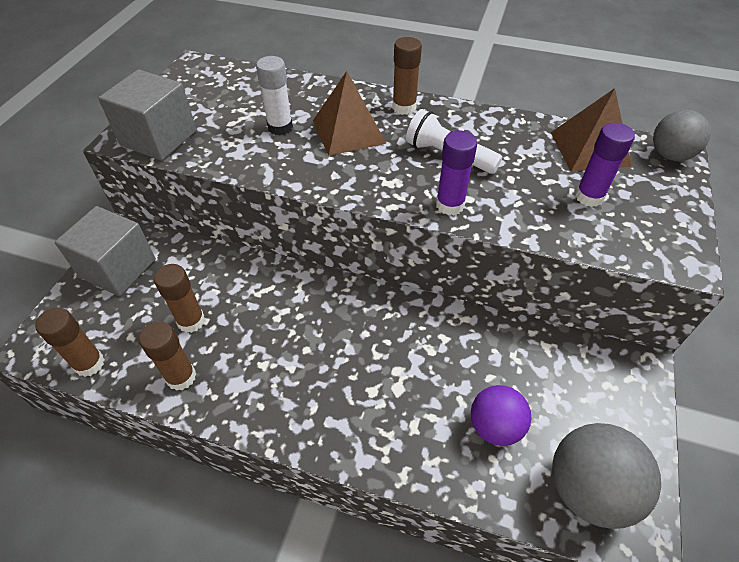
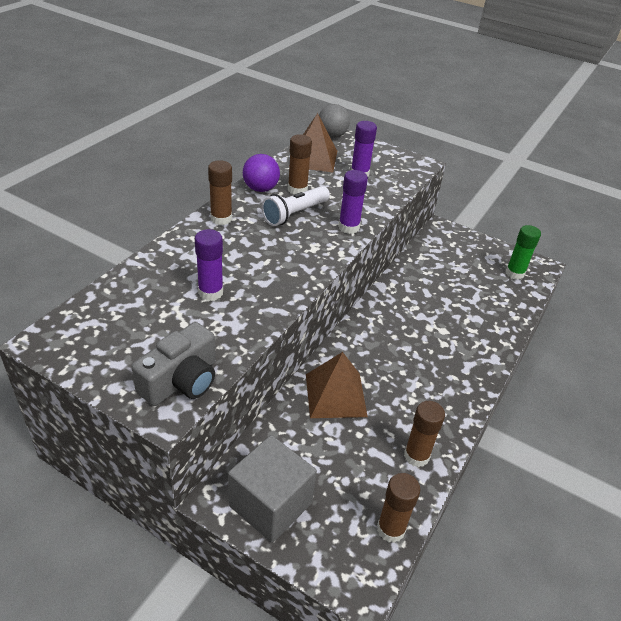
camera: 80 degrees left, 10 degrees down
(158, 138) = (181, 381): grey cube -> grey camera
(191, 321) = (358, 444): brown glue stick -> brown glue stick (297, 190)
(280, 127) = (210, 292): white glue stick -> purple glue stick
(349, 131) = (239, 254): brown pyramid -> brown pyramid (335, 395)
(495, 426) = (475, 295): purple ball -> purple ball (260, 189)
(588, 489) = (514, 273): grey ball -> green glue stick

